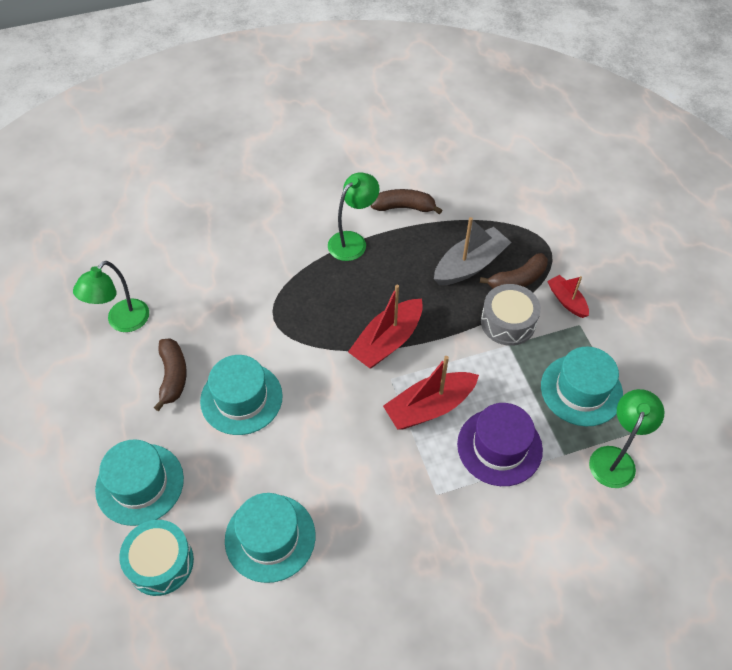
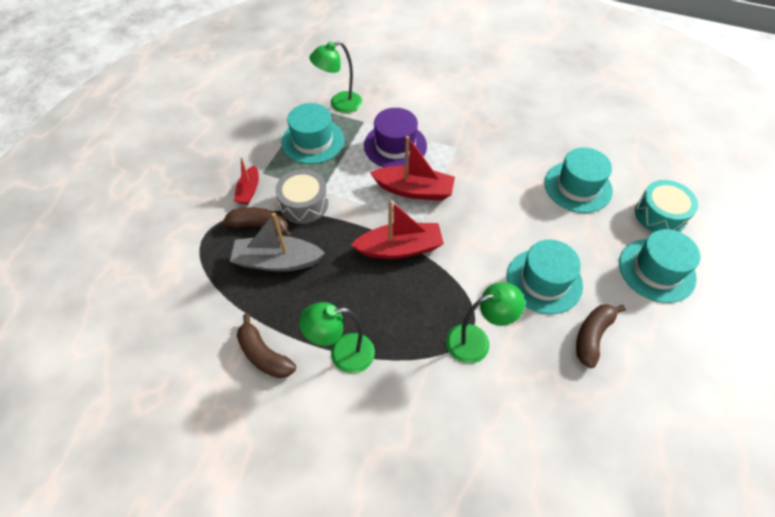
camera: 140 degrees left, 0 degrees up
(122, 322) = (618, 426): green lamp -> green lamp (476, 341)

